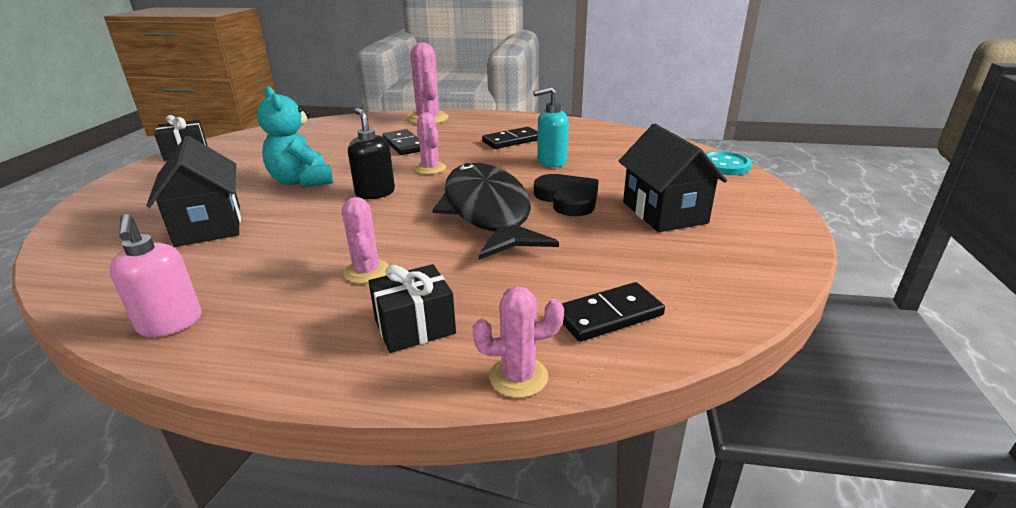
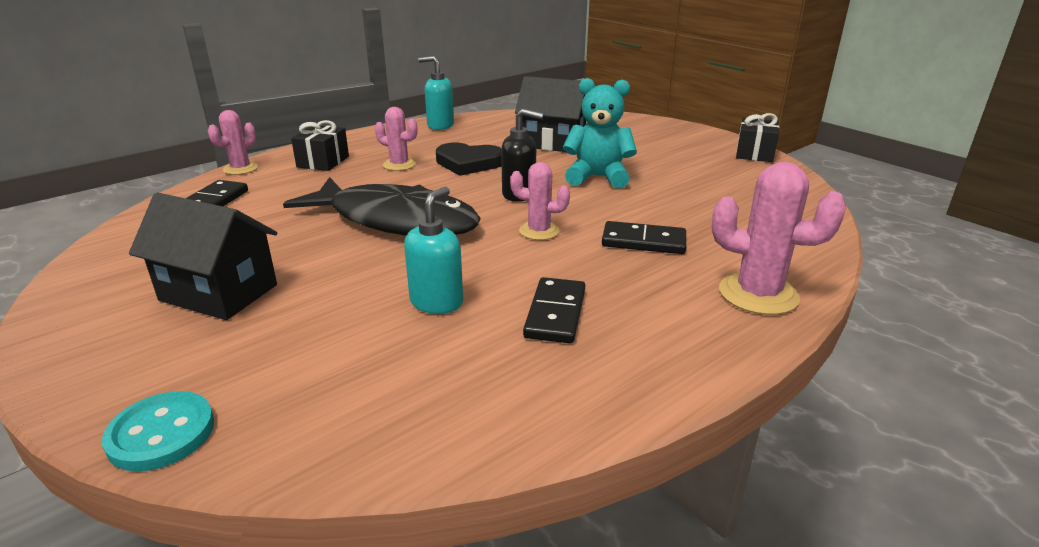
camera: 130 degrees right, 0 degrees up
(170, 324) = (440, 125): pink soap dispenser -> turquoise soap dispenser
(568, 198) = (342, 263): black heart -> black heart (468, 163)

